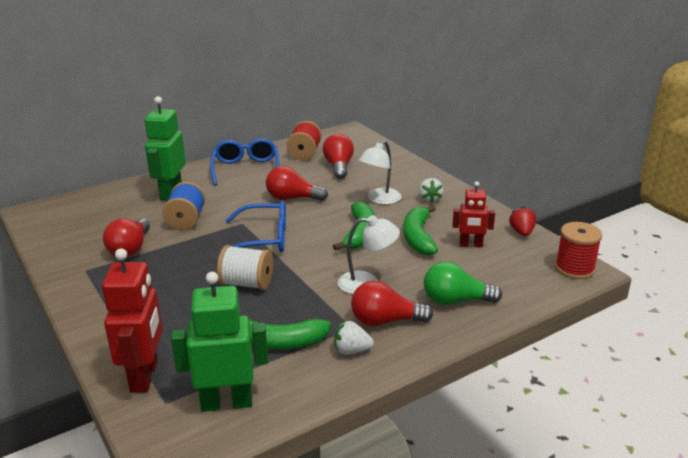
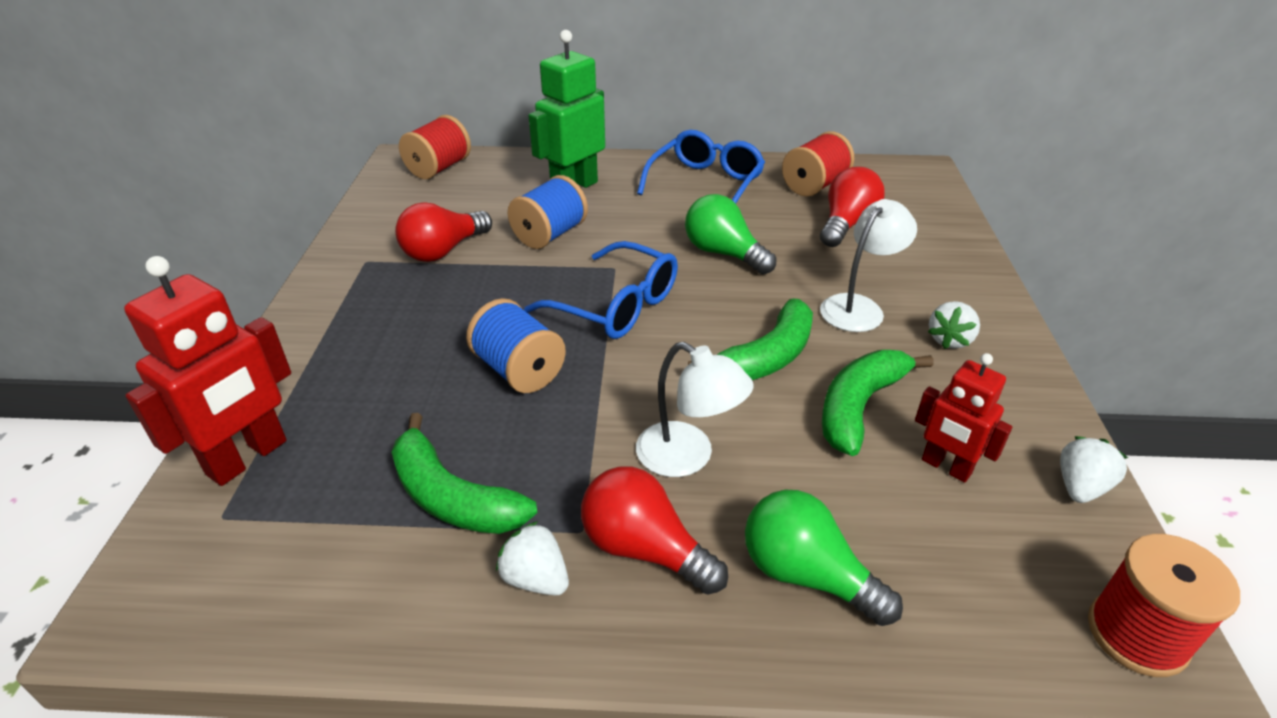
camera: 35 degrees right, 10 degrees up
(66, 209) = (439, 168): none -> red spool
(226, 402) = (281, 567): green robot -> none
(247, 283) = (519, 370): white spool -> blue spool
(292, 198) = (724, 253): red light bulb -> green light bulb
(380, 199) = (859, 307): white lamp -> white lamp turned 150 degrees clockwise
(522, 232) = (1080, 487): red strawberry -> white strawberry

